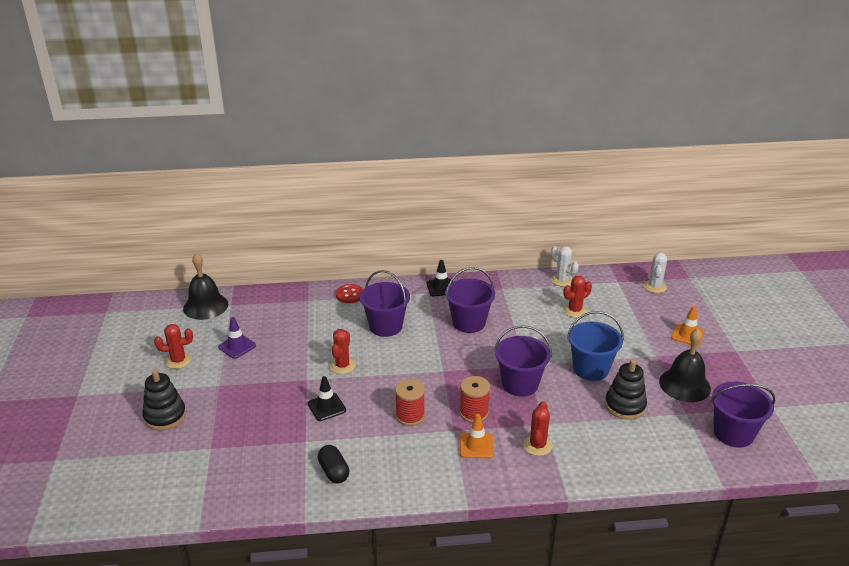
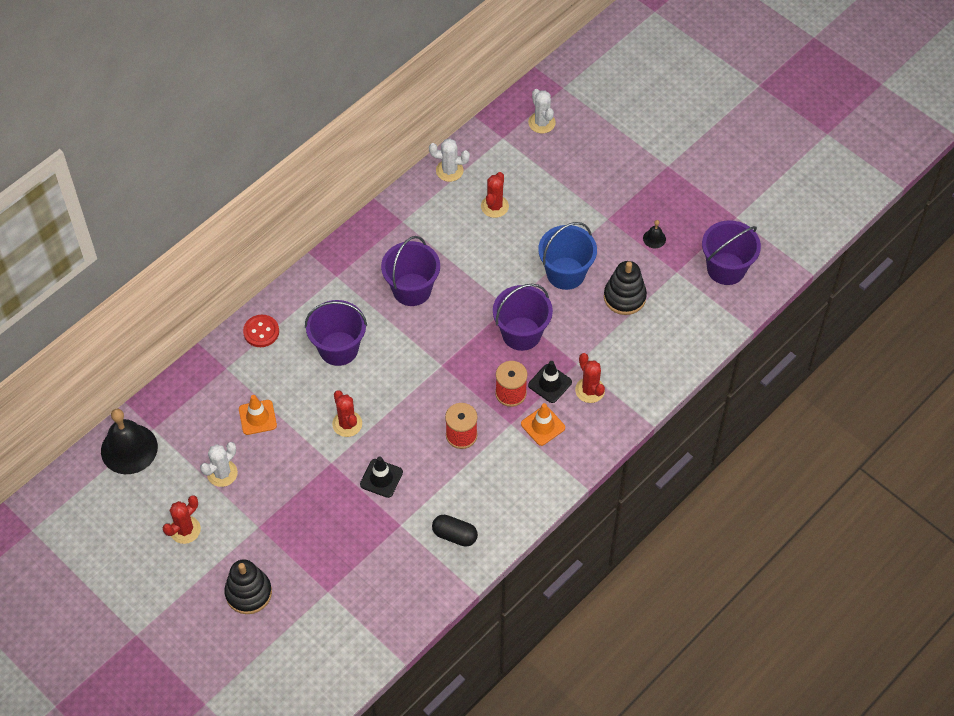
camera: 40 degrees left, 25 degrees up
(237, 346) = (222, 473): purple traffic cone -> white cactus
(441, 288) = (342, 260): black traffic cone -> black traffic cone (550, 383)
(684, 385) = (654, 238): black bell -> black bell, size x0.43
(687, 335) = (615, 172): orange traffic cone -> orange traffic cone (257, 417)

